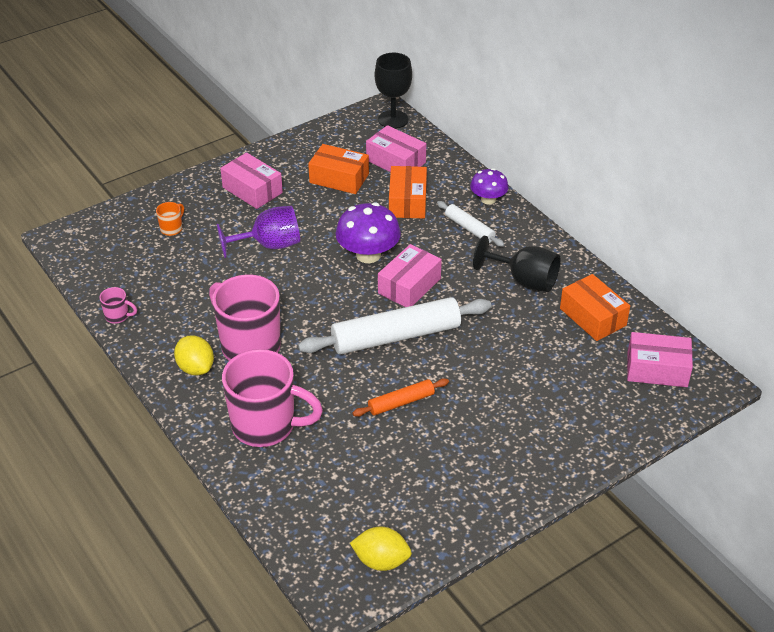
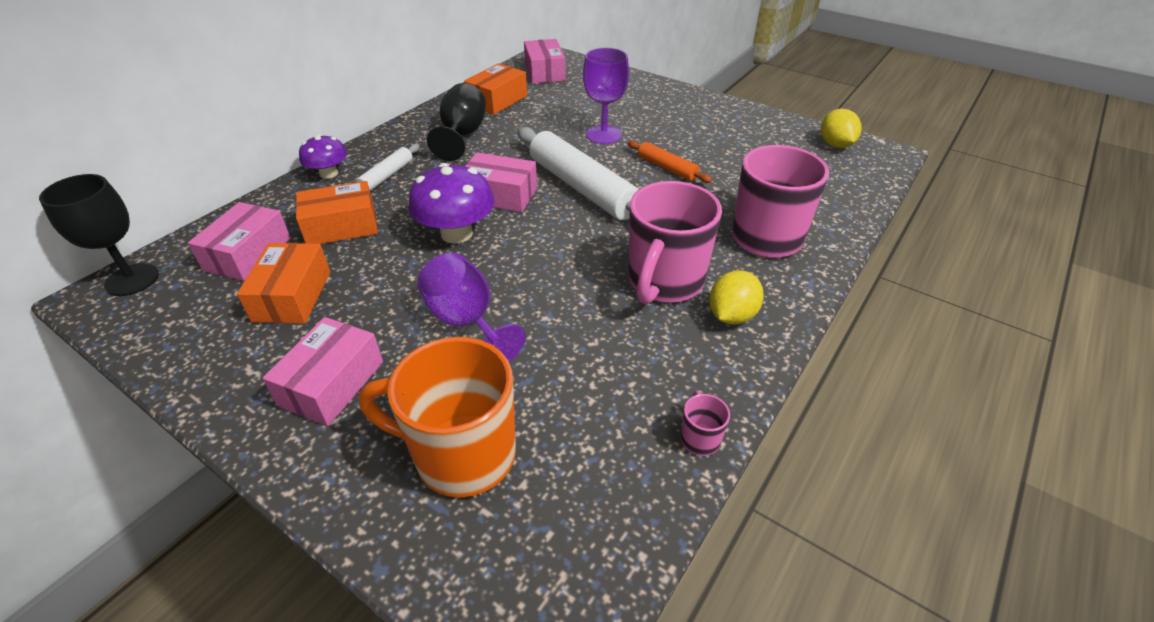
camera: 110 degrees left, 0 degrees up
(172, 229) = (462, 455): orange mug -> orange mug, size x2.43
(485, 377) = (604, 135): none -> purple goblet

